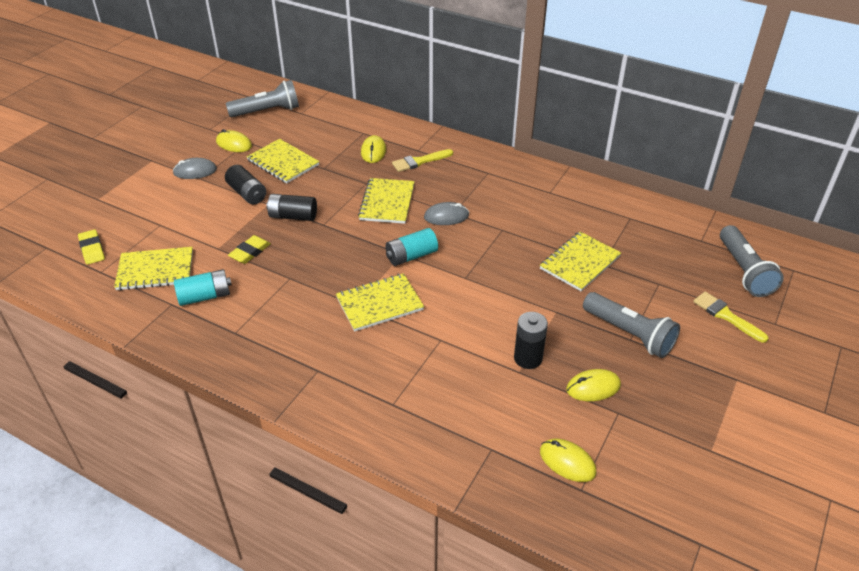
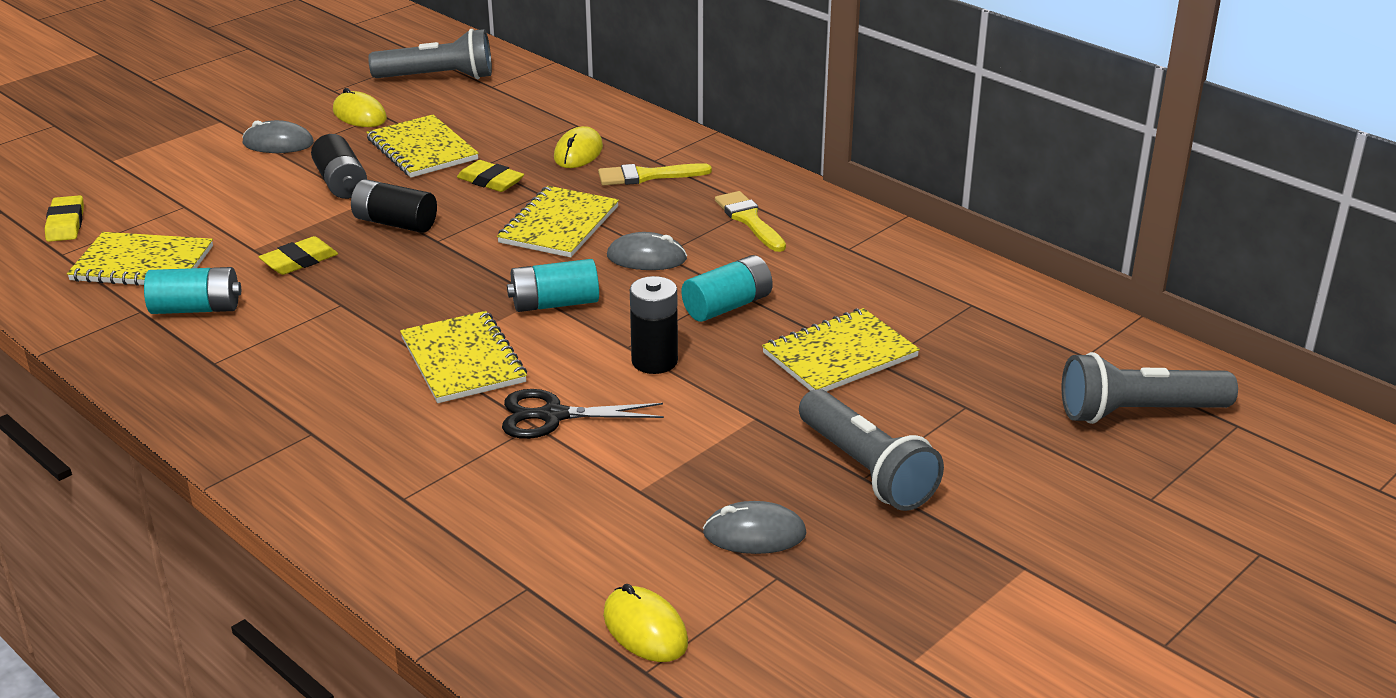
camera: 15 degrees right, 10 degrees down
(333, 178) = (490, 181): none -> yellow eraser
(379, 303) = (463, 360): yellow notebook -> yellow notebook turned 75 degrees clockwise
(448, 332) = (552, 416): none -> black scissors
(505, 241) = (727, 306): none -> turquoise battery
(528, 358) = (665, 474): black battery -> black battery (654, 361)
(593, 387) = (754, 534): yellow mouse -> grey mouse
(726, 316) = (1063, 472): yellow brush -> yellow brush (749, 220)
(743, 271) = (1138, 412): grey flashlight -> grey flashlight turned 75 degrees clockwise

